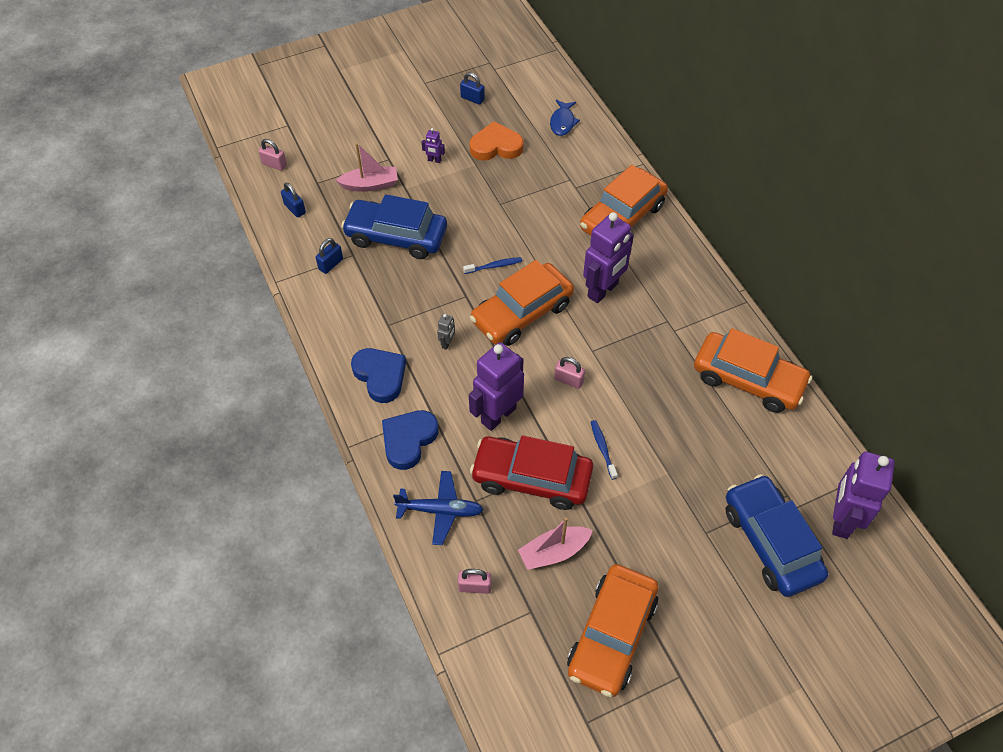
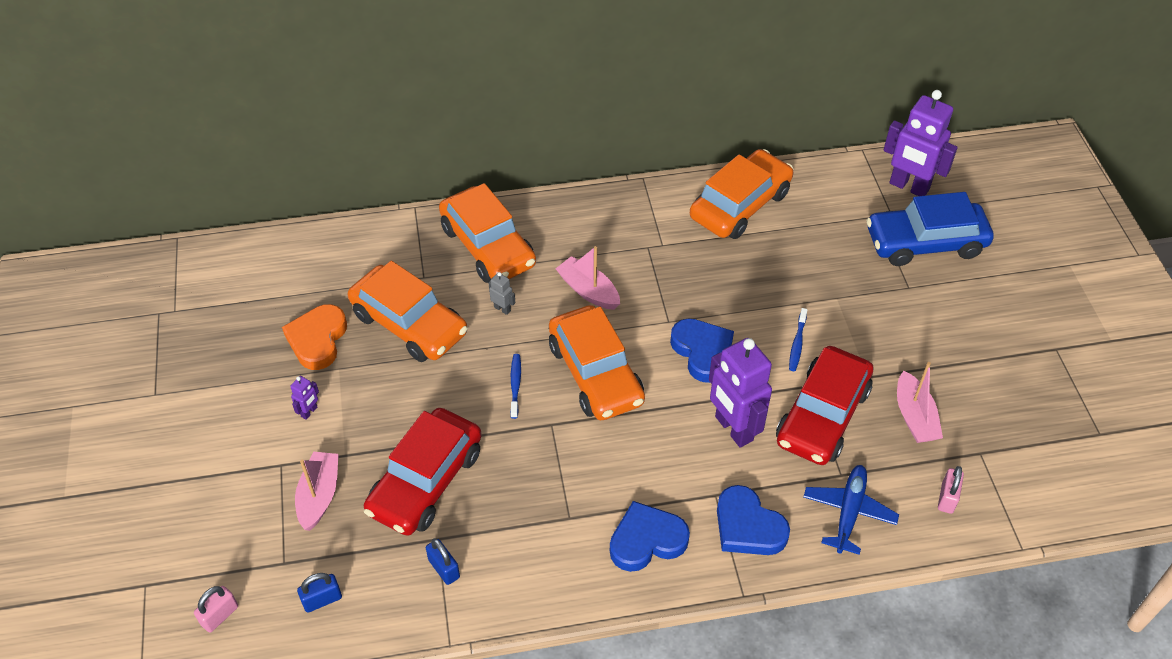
camera: 75 degrees left, 5 degrees down
(396, 236) = (426, 481): blue car -> red car
(447, 343) = (617, 458): grey robot -> grey robot (502, 309)
(472, 98) = (217, 346): blue padlock -> none
(562, 122) = (310, 263): blue fish -> none
(568, 380) = (702, 352): pink padlock -> blue heart
(602, 448) = (797, 344): blue toothbrush -> blue toothbrush turned 75 degrees counterclockwise
(603, 290) = (588, 290): purple robot -> pink boat
(612, 635) = (1011, 390): orange car -> orange car (409, 324)

